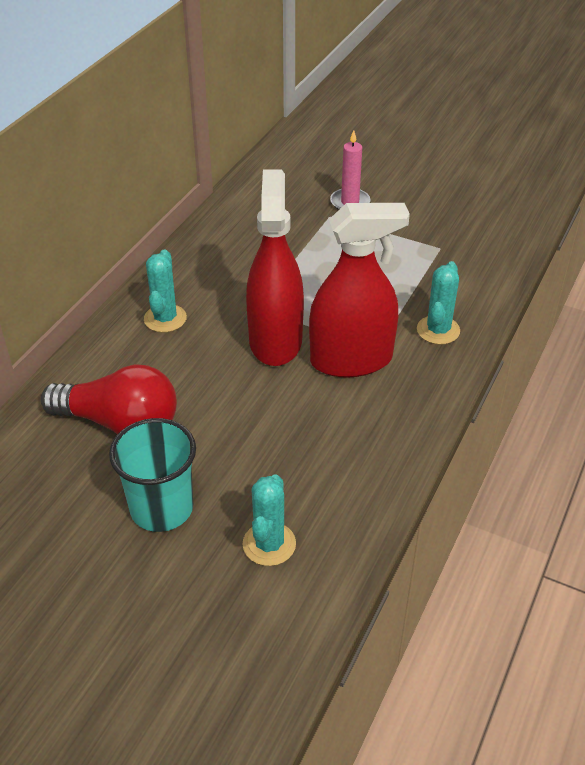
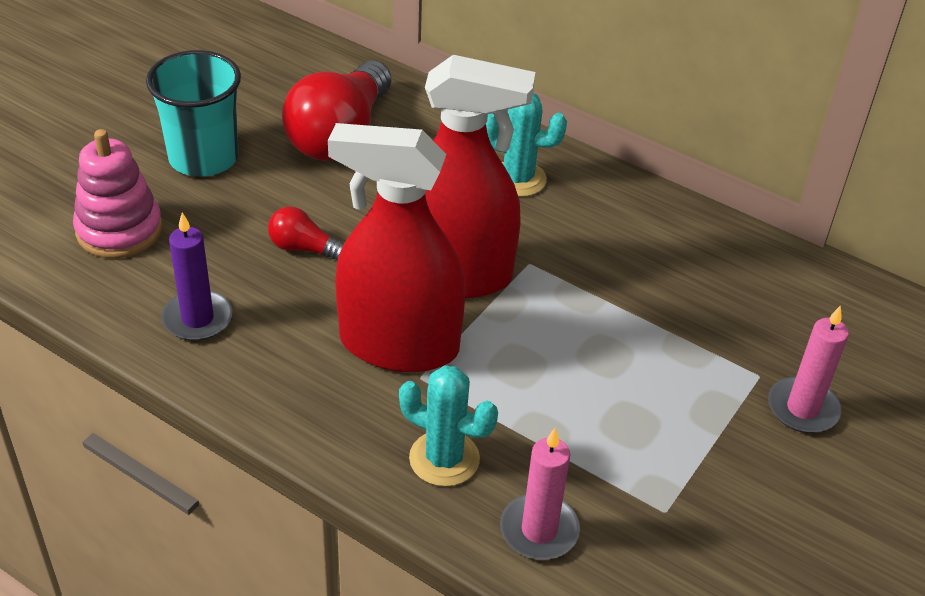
camera: 95 degrees right, 0 degrees up
(266, 422) = (304, 248): none -> red light bulb
(269, 544) = (119, 230): turquoise cactus -> pink stacking toy
(351, 360) = (399, 345): red spray bottle -> red spray bottle turned 105 degrees clockwise
(357, 469) = (197, 319): none -> purple candle
(472, 290) = (539, 530): none -> pink candle

